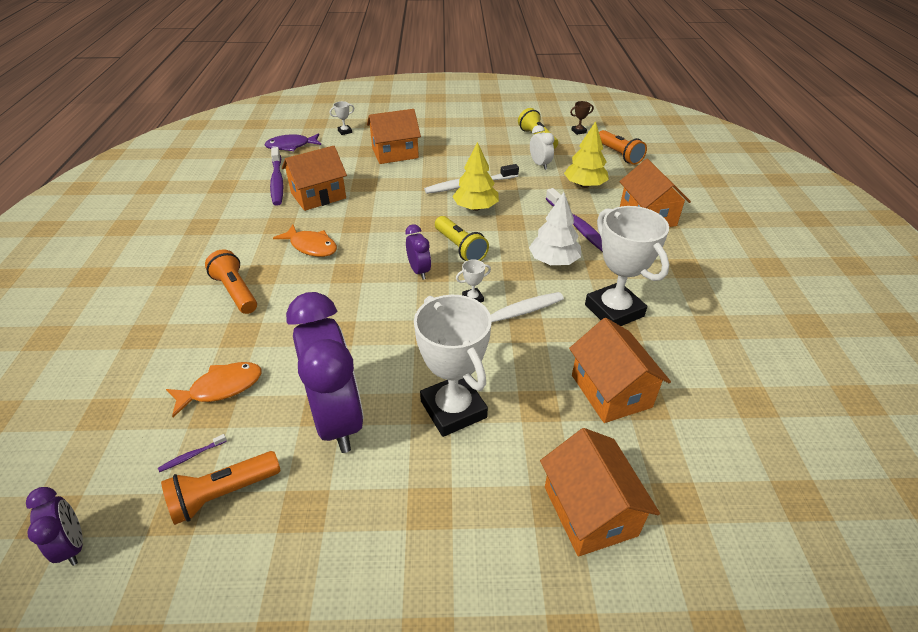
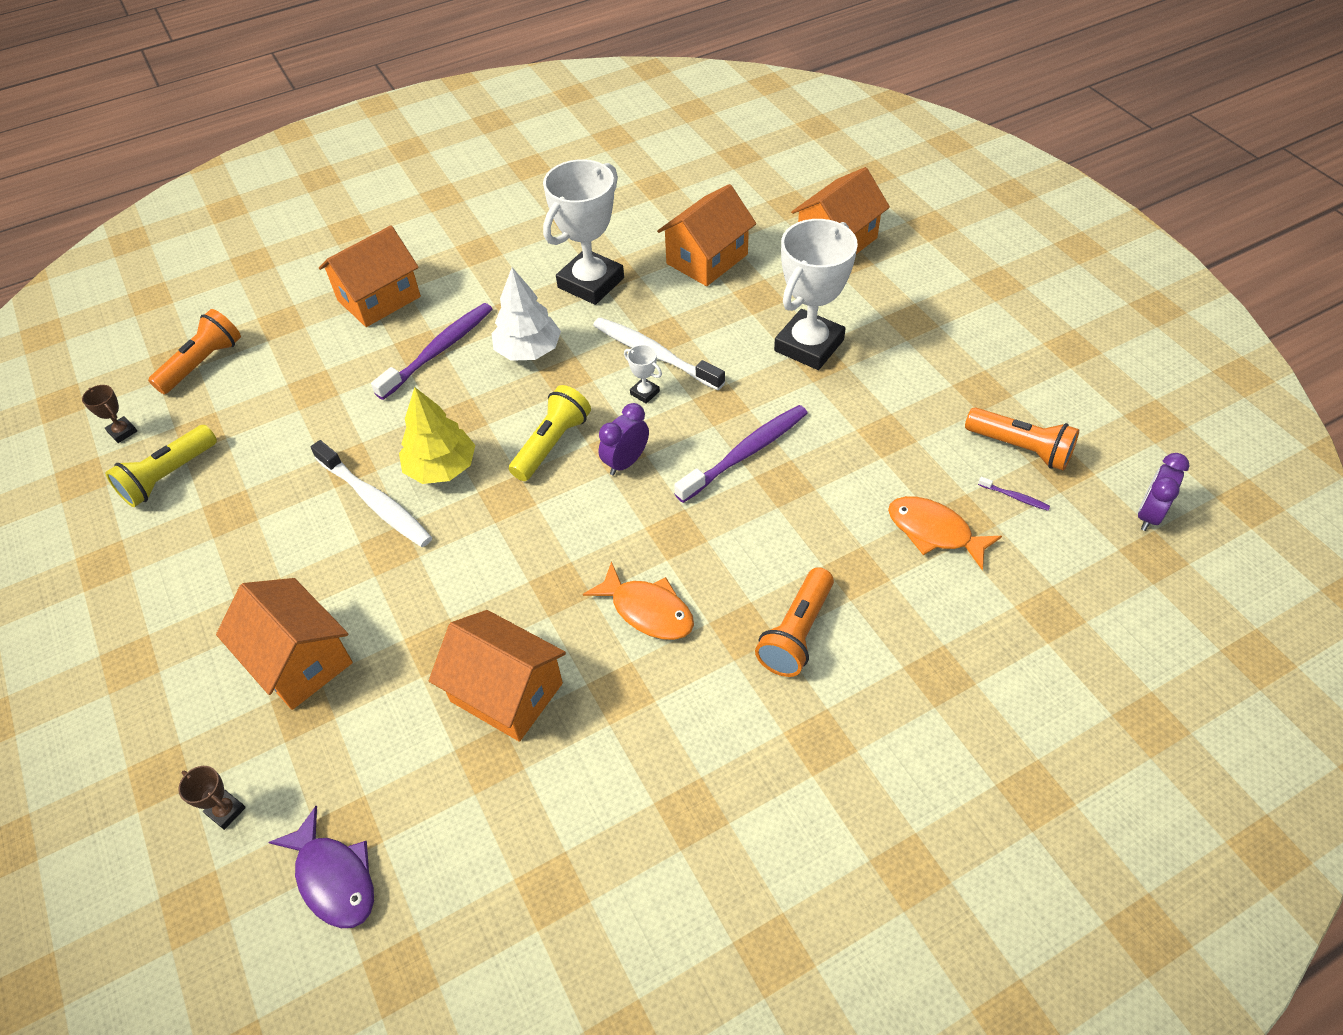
camera: 115 degrees left, 10 degrees up
(277, 181) = (490, 796): purple toothbrush -> purple toothbrush (745, 453)
(311, 246) = (648, 610): orange fish -> orange fish turned 120 degrees clockwise
(338, 419) = (886, 417): purple clock -> none
(345, 131) = (226, 811): white trophy -> brown trophy
(540, 164) = (270, 441): white clock -> none
(584, 185) = (320, 374): yellow tree -> none

